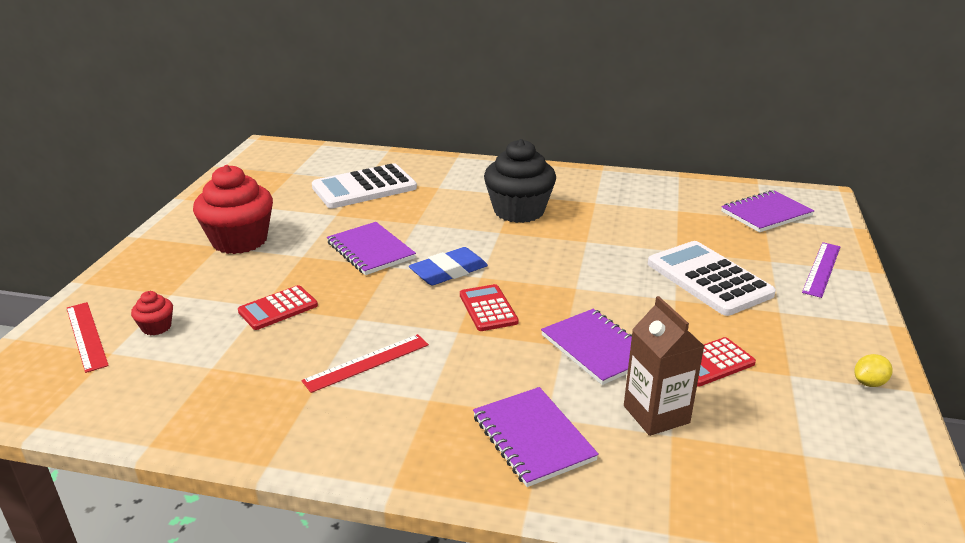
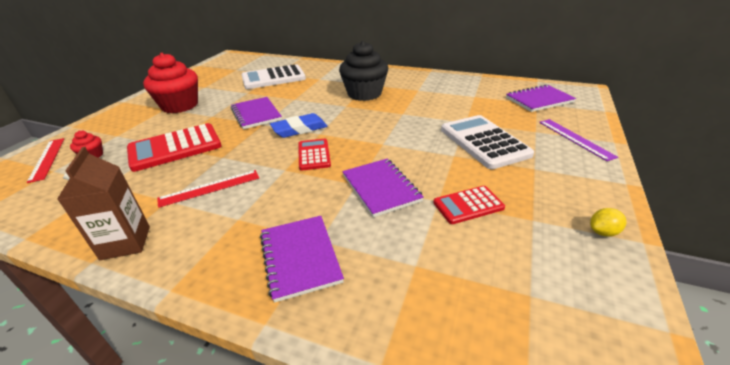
camera: 10 degrees right, 5 degrees up
(278, 308) = (175, 148): red calculator -> red calculator, size x1.74
(656, 414) = (408, 245): brown carton -> brown carton (125, 243)
(821, 269) = (575, 138): purple ruler -> purple ruler turned 60 degrees counterclockwise

